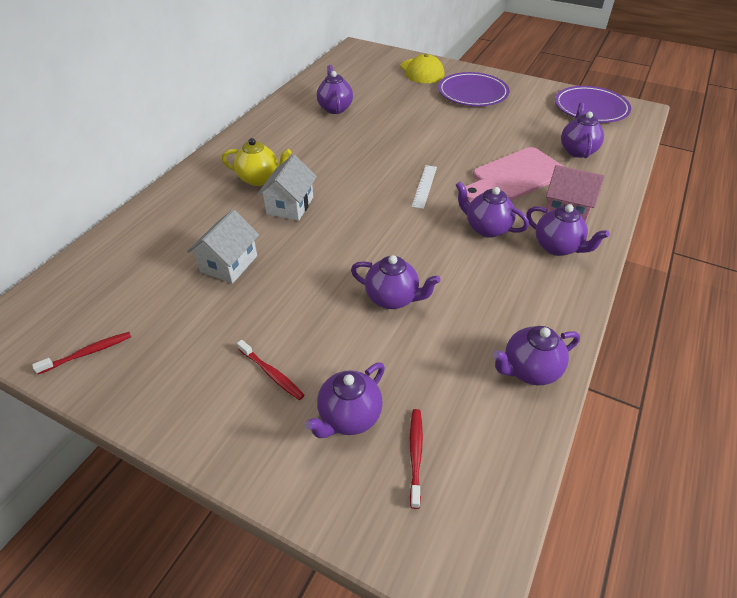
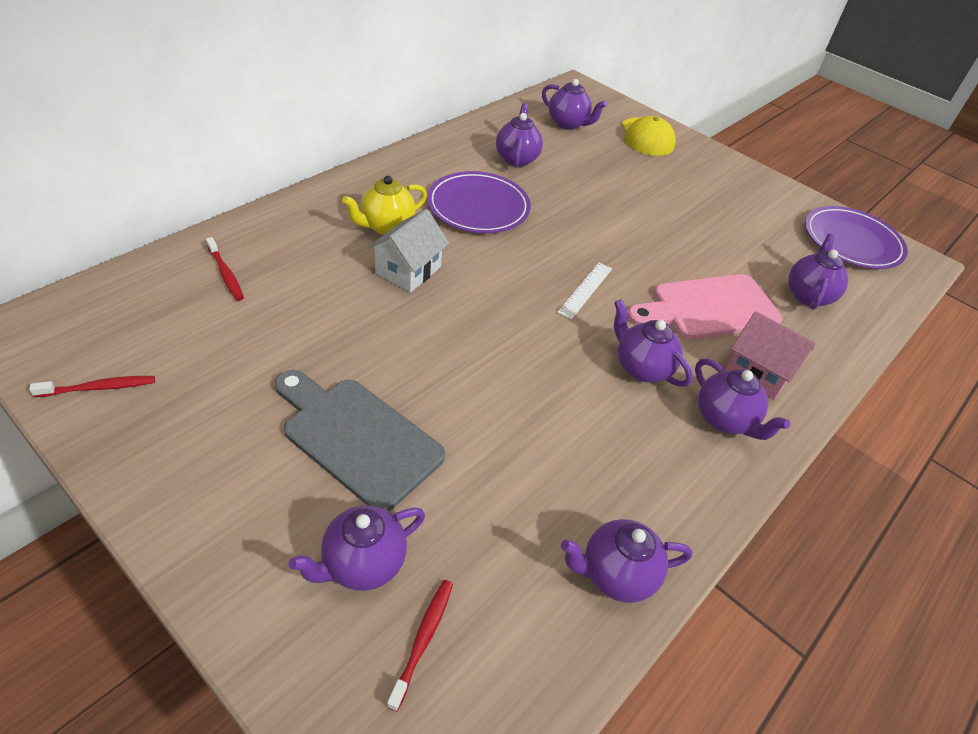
camera: 10 degrees right, 0 degrees up
(229, 264) = (304, 324): white house -> none
(259, 179) = (386, 226): yellow teapot -> yellow teapot turned 120 degrees clockwise
(271, 374) = (295, 479): red toothbrush -> red toothbrush (226, 274)
(304, 332) = (356, 438): none -> grey cutting board
(392, 298) = (482, 426): purple teapot -> purple teapot (568, 124)
(472, 93) = (701, 182): purple plate -> purple plate (478, 207)

